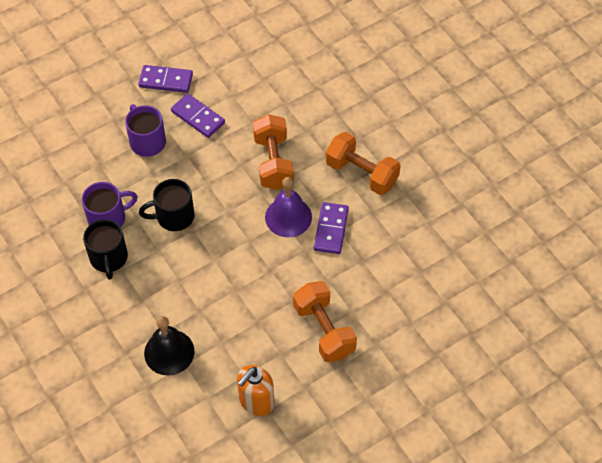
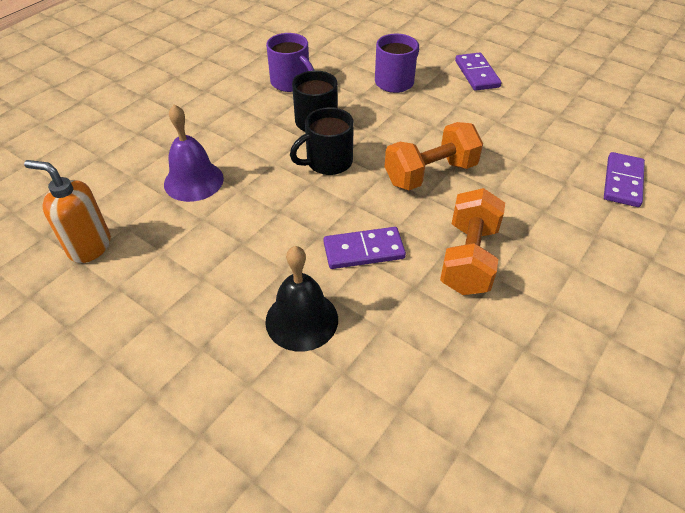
camera: 70 degrees right, 10 degrees down
(109, 258) = (245, 94): black mug -> black mug (328, 162)
(169, 352) = (145, 161): black bell -> black bell (301, 320)
(198, 117) = (449, 105): purple domino -> purple domino (623, 182)
(288, 217) = (361, 206): purple bell -> purple bell (193, 181)
(324, 330) = (207, 284): orange dumbbell -> none

